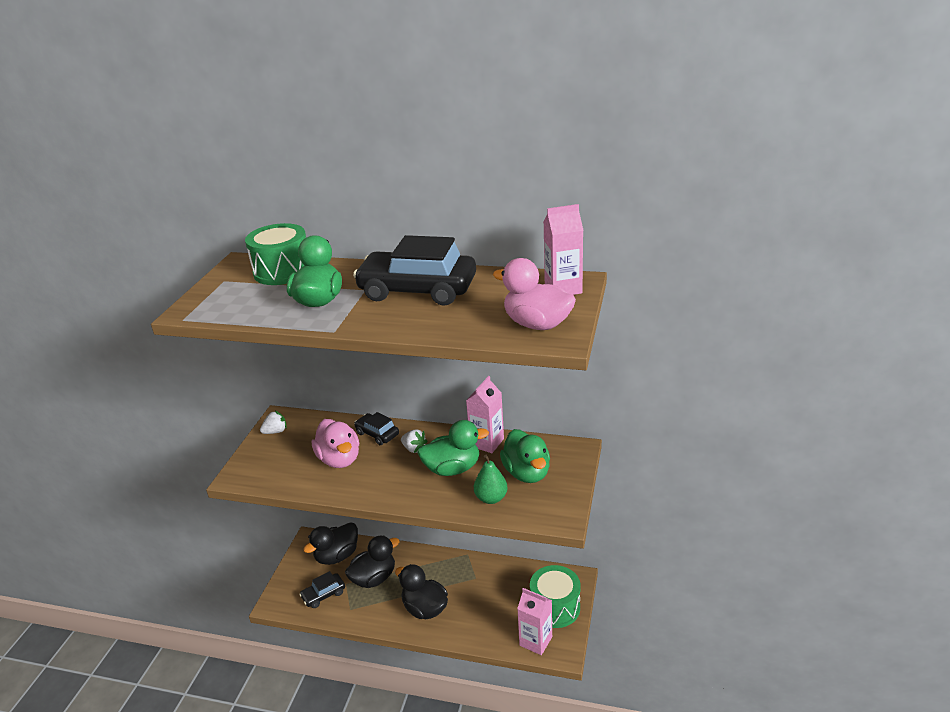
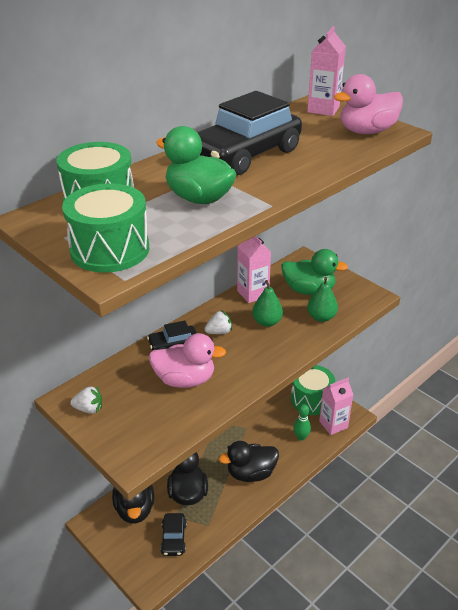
camera: 60 degrees left, 5 degrees up
(218, 300) = (110, 249): none -> green drum
(275, 431) = (89, 409): white strawberry -> white strawberry turned 90 degrees clockwise
(452, 469) = (267, 322): green duck -> green pear
(497, 623) = (301, 437): none -> green bowling pin

